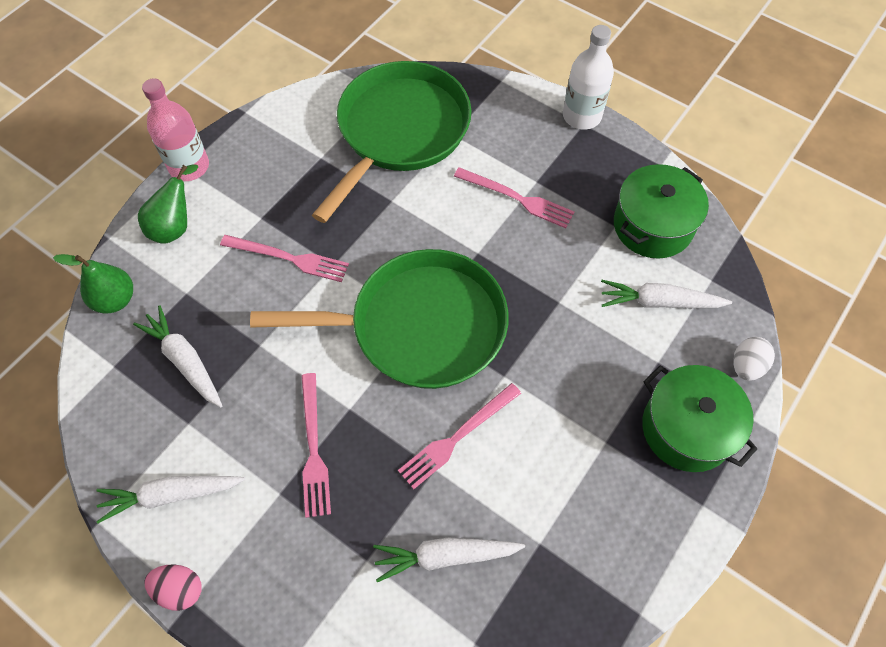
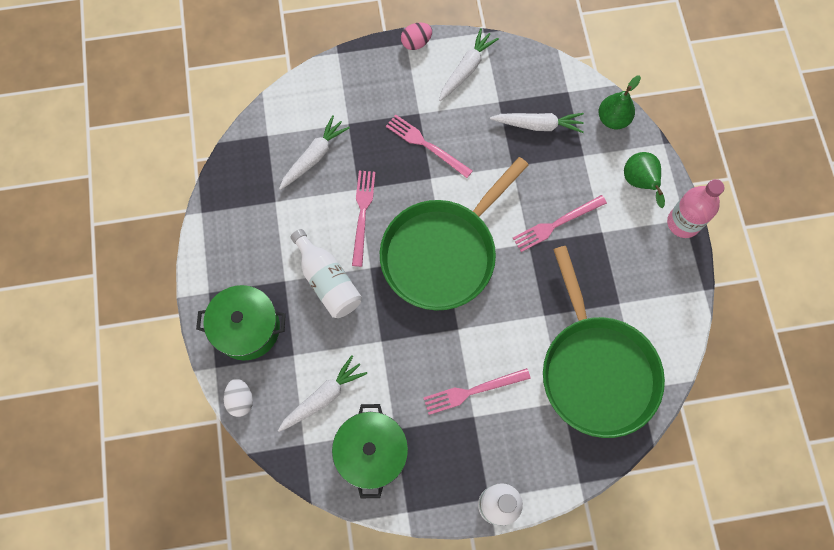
camera: 135 degrees right, 10 degrees up
(560, 401) = (328, 281): none -> white bottle

